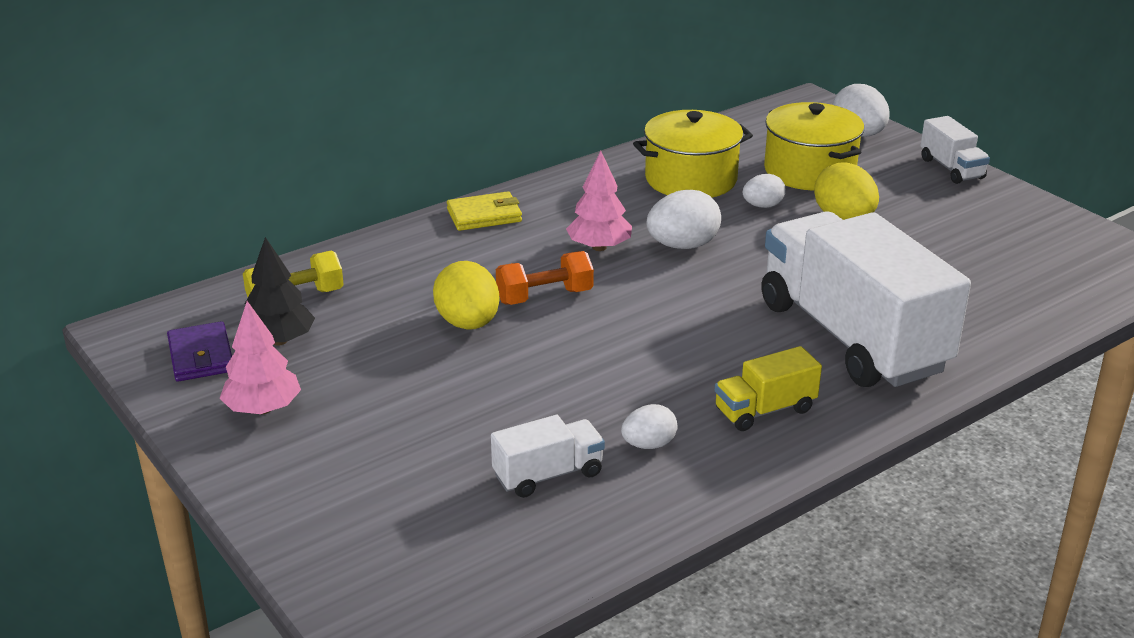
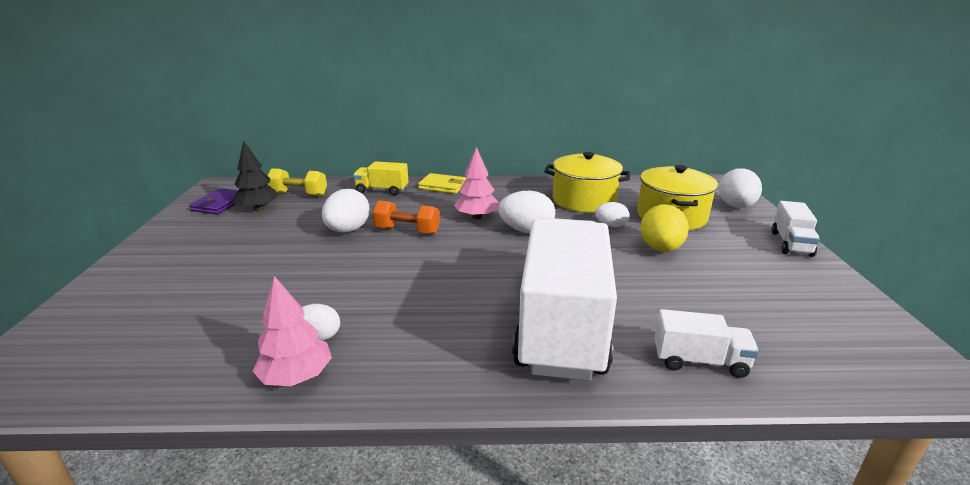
camera: 35 degrees right, 5 degrees down
(263, 409) = (195, 234): pink tree -> pink tree (297, 377)
(468, 323) = (348, 230): yellow egg -> white egg
(548, 475) = (238, 326): white truck -> white truck (699, 361)
(765, 410) = (424, 348): yellow truck -> yellow truck (382, 190)

